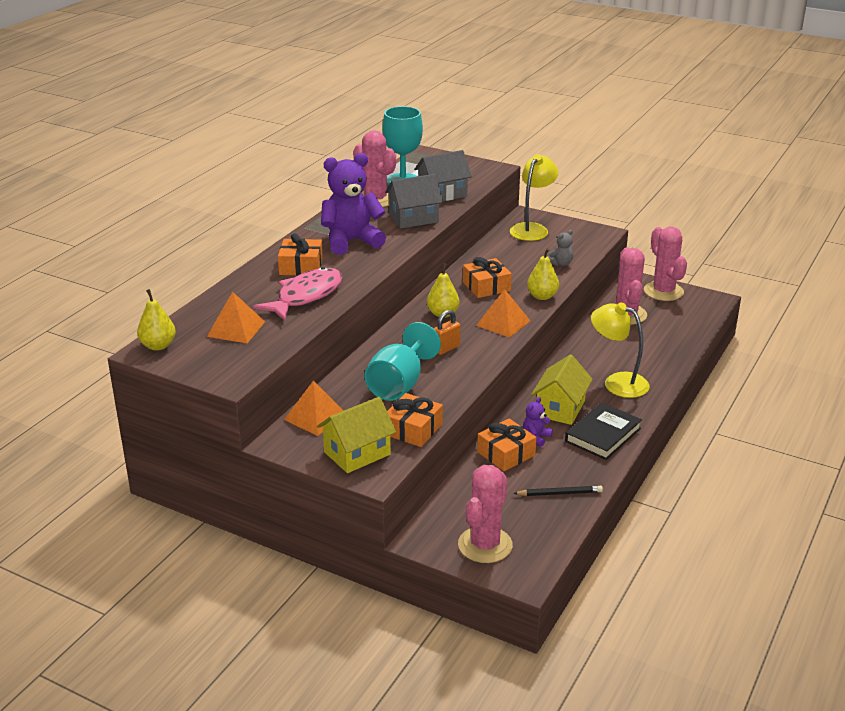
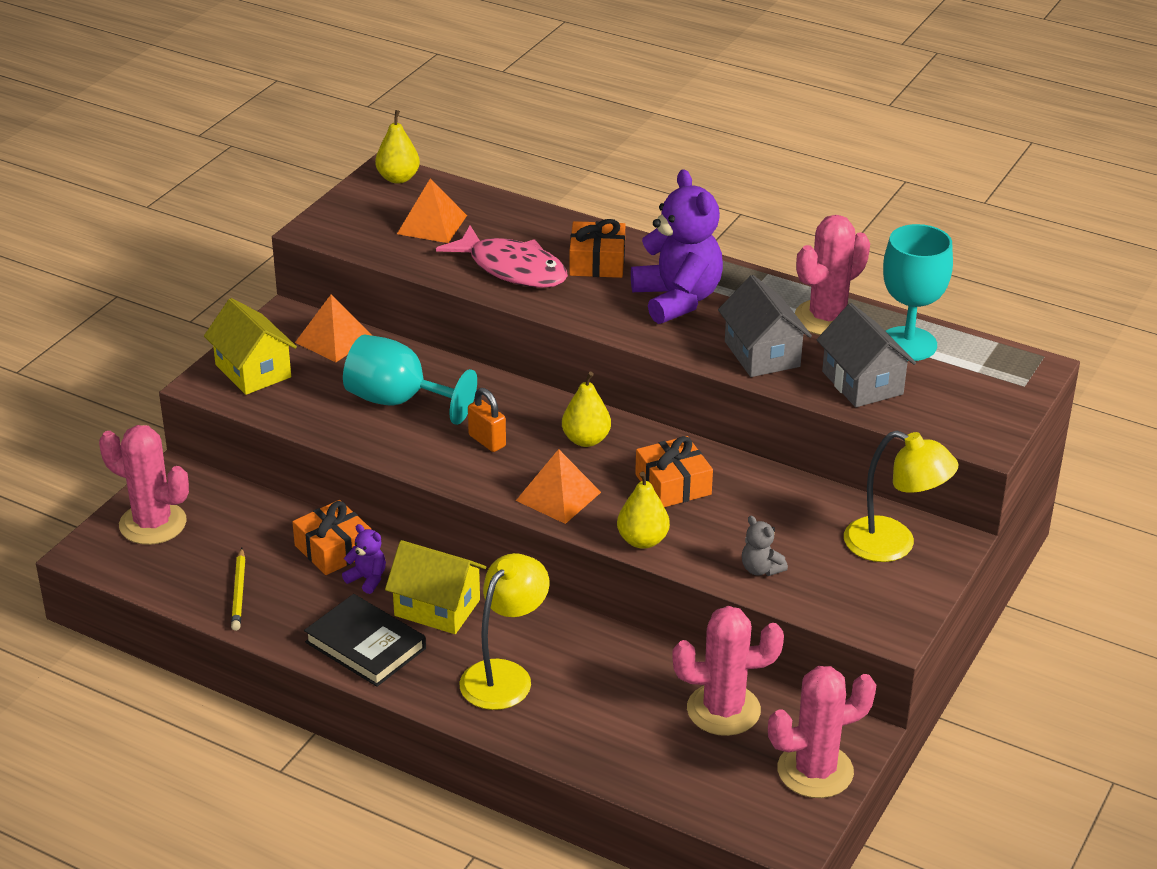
camera: 90 degrees right, 5 degrees up
(413, 429) = (294, 412): orange gift -> none
(560, 493) = (238, 592): black pencil -> yellow pencil

